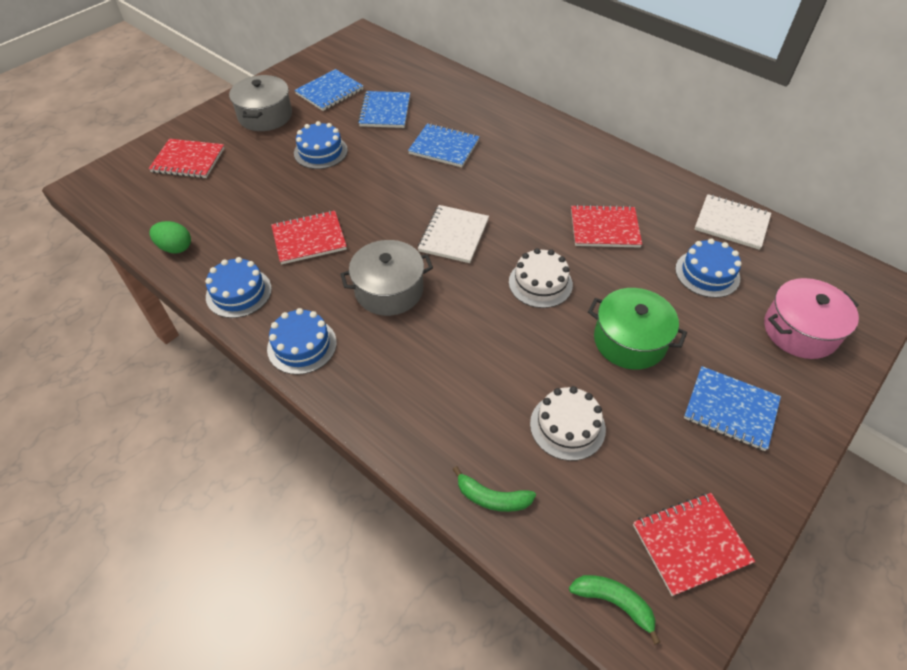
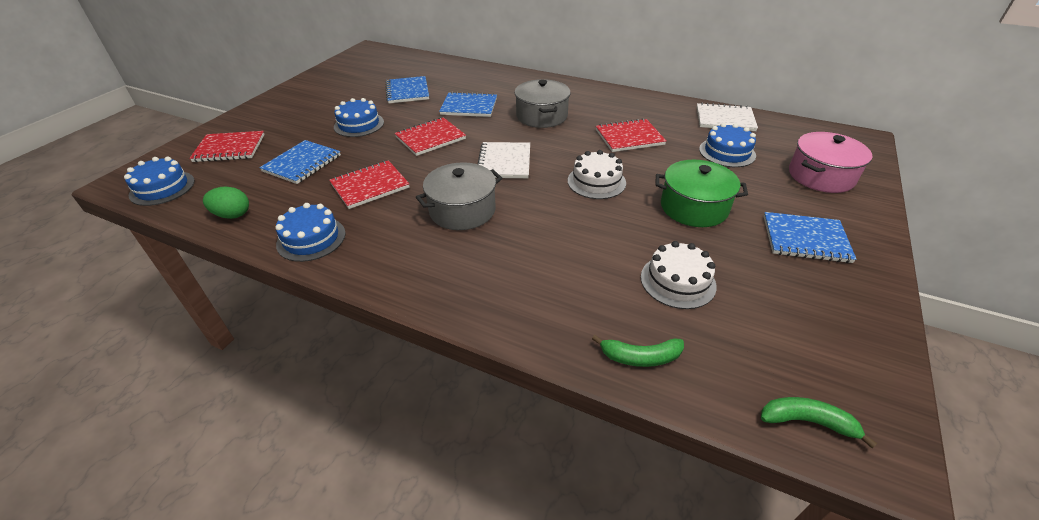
camera: 15 degrees left, 10 degrees down
(265, 116) = (298, 108): grey pot -> grey pot (541, 116)
(302, 345) = (392, 269): blue cake -> blue cake (162, 188)
(330, 92) = (353, 86): blue notebook -> blue notebook (302, 163)
(690, 543) = (841, 350): red notebook -> red notebook (430, 138)

